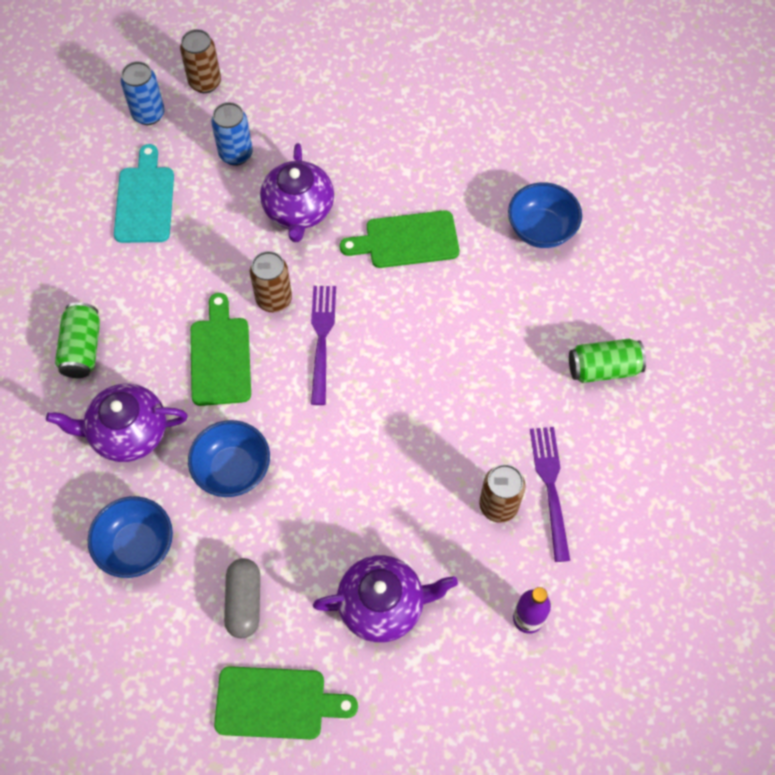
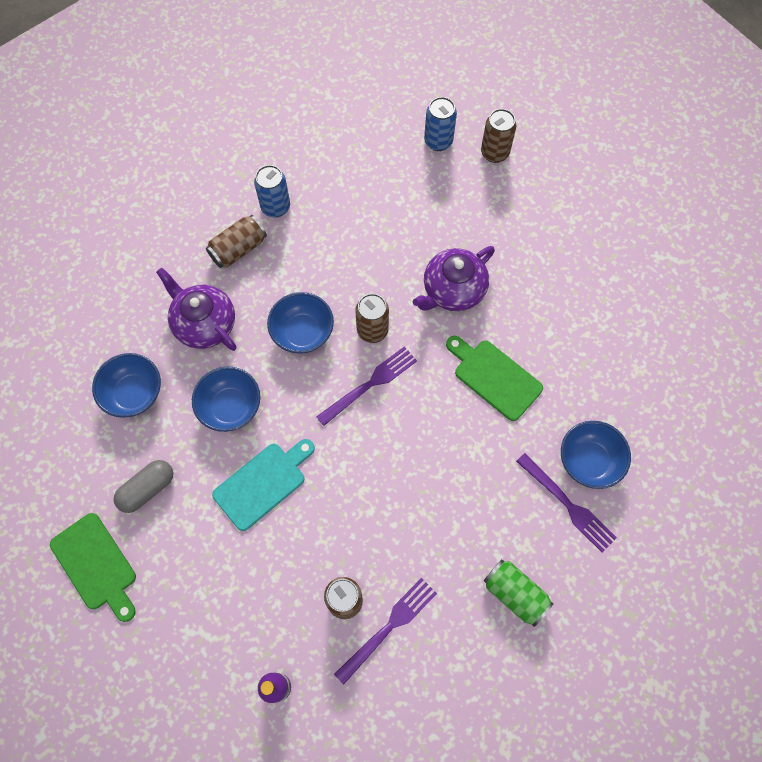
camera: 50 degrees right, 5 degrees up
(82, 349) = (238, 249): green can -> brown can
(145, 200) = (373, 194): turquoise cutting board -> turquoise cutting board (263, 483)
(220, 356) = (302, 333): green cutting board -> blue bowl
(236, 154) = (458, 217): blue can -> blue can (275, 207)
(383, 604) = (212, 579): purple teapot -> none
(564, 272) = (568, 505): none -> purple fork

